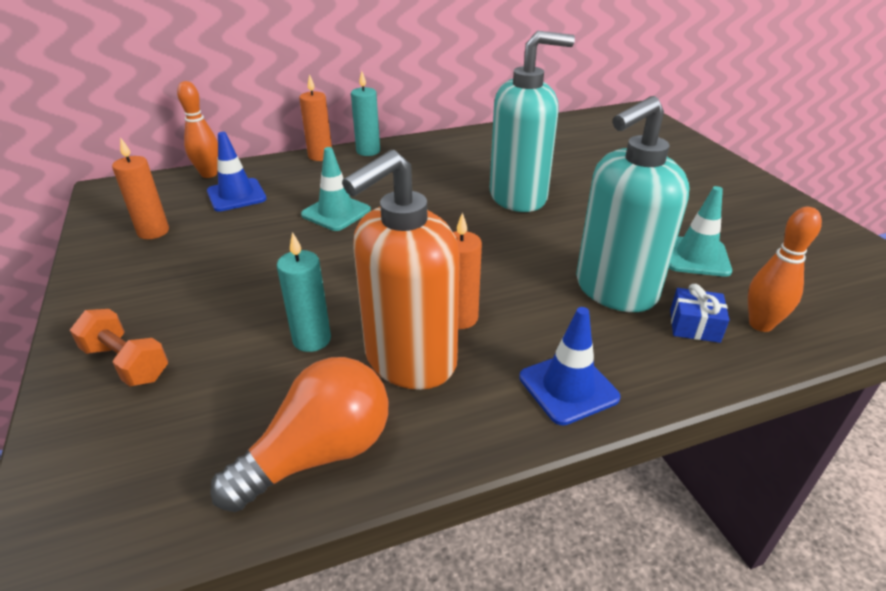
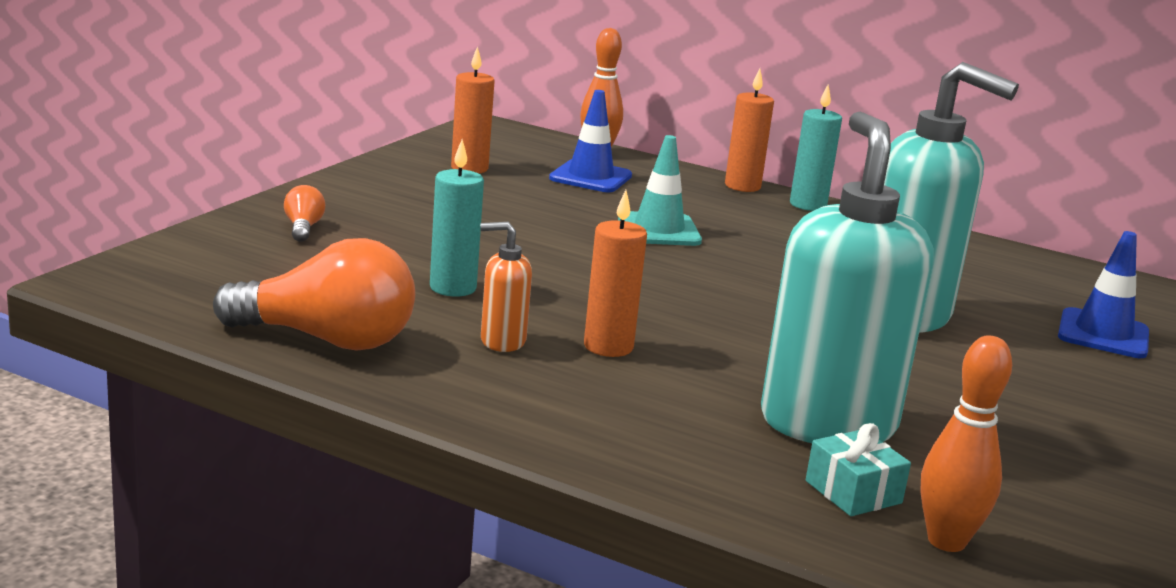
camera: 45 degrees right, 15 degrees down
(126, 363) = (303, 228): orange dumbbell -> orange light bulb
(409, 360) = (502, 341): orange soap dispenser -> orange soap dispenser, size x0.44
(568, 387) = (601, 435): blue traffic cone -> blue traffic cone (1103, 334)
(614, 290) = (827, 423): turquoise soap dispenser -> turquoise soap dispenser turned 75 degrees clockwise
(694, 326) = (853, 492): blue gift -> turquoise gift
(696, 257) = (1018, 465): turquoise traffic cone -> none

